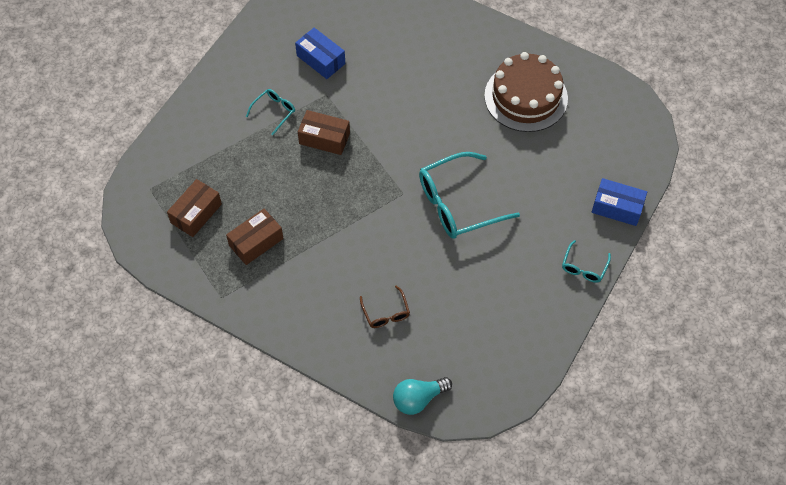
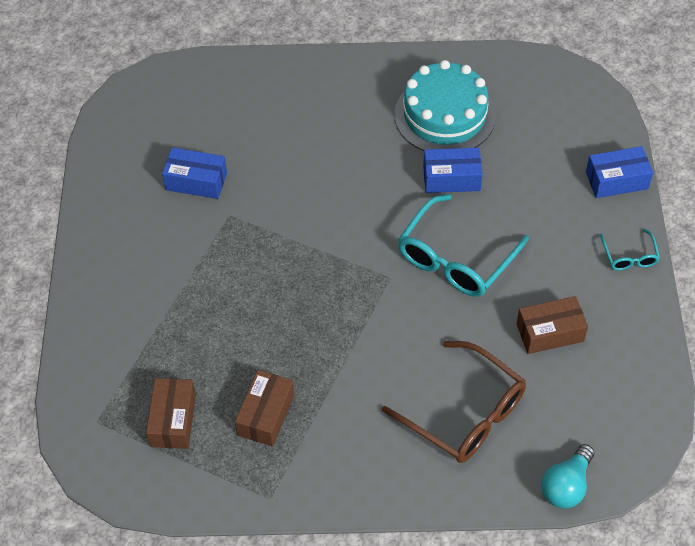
camera: 30 degrees left, 5 degrees down
(274, 112) = (183, 262): turquoise glasses -> none
(324, 138) = (261, 263): brown box -> brown box (550, 332)
(386, 313) = (465, 413): brown glasses -> brown glasses, size x2.06
(497, 145) = (451, 178): none -> blue box
(526, 97) = (444, 115): brown cake -> turquoise cake

